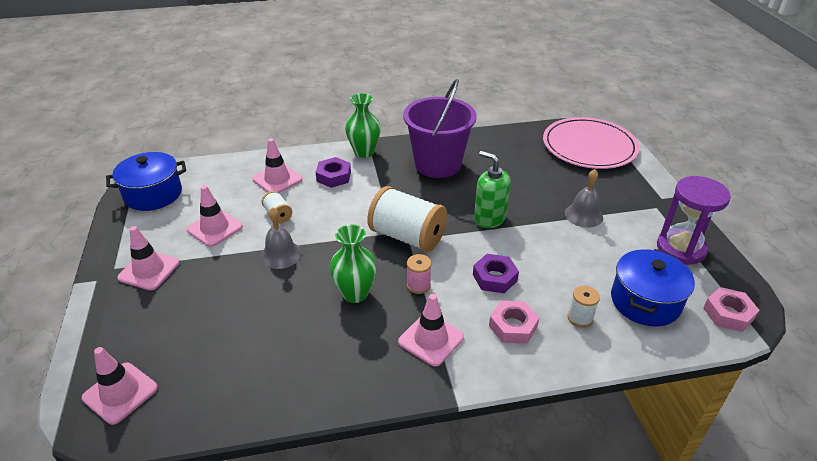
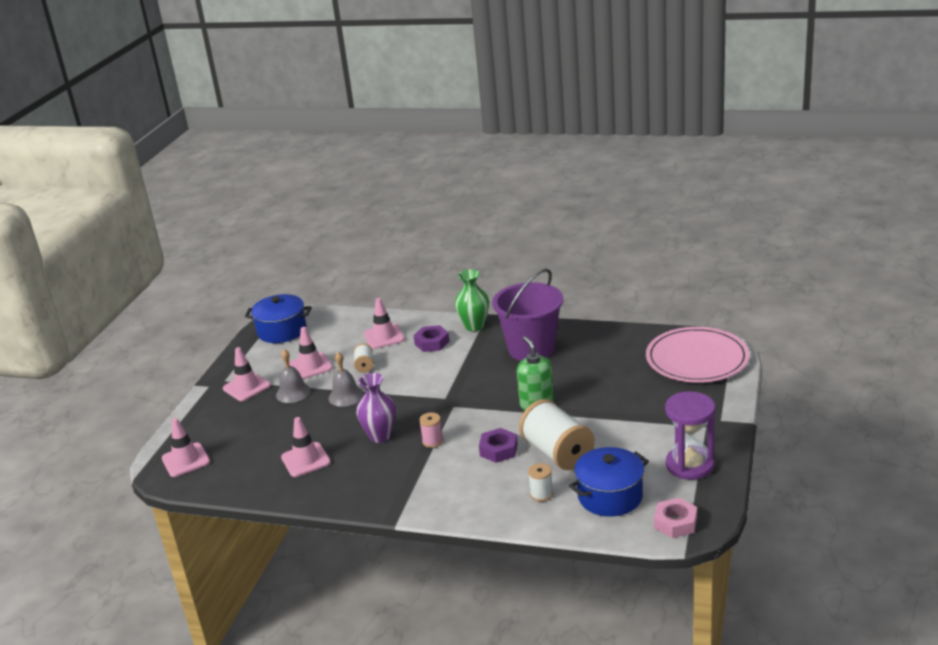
camera: 30 degrees right, 10 degrees down
(355, 293) = (380, 436): green vase -> purple vase
(407, 237) = (454, 404): white spool -> white spool (557, 453)
(431, 339) = (411, 480): pink traffic cone -> pink traffic cone (305, 460)
(513, 326) = (481, 487): pink nut -> none
(583, 215) = (626, 418): grey bell -> grey bell (293, 392)

